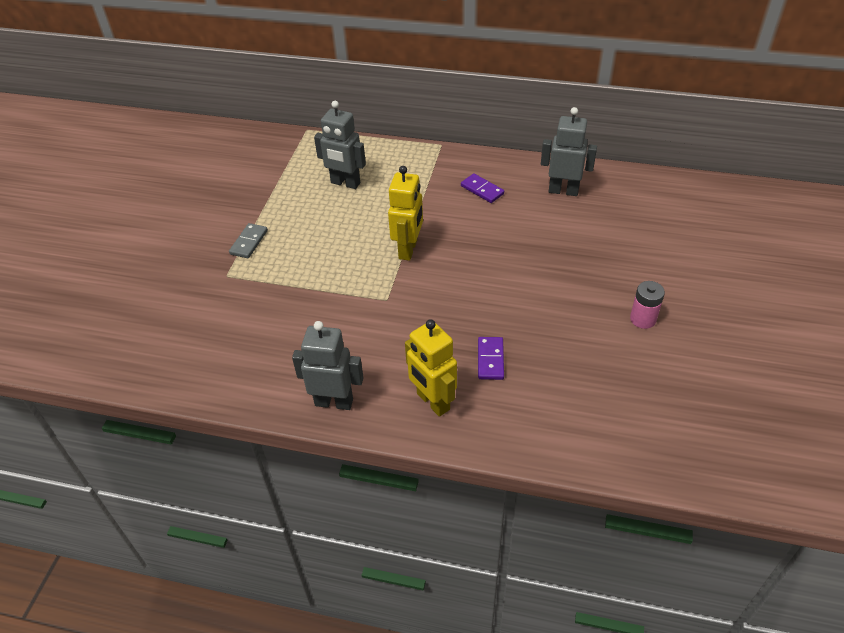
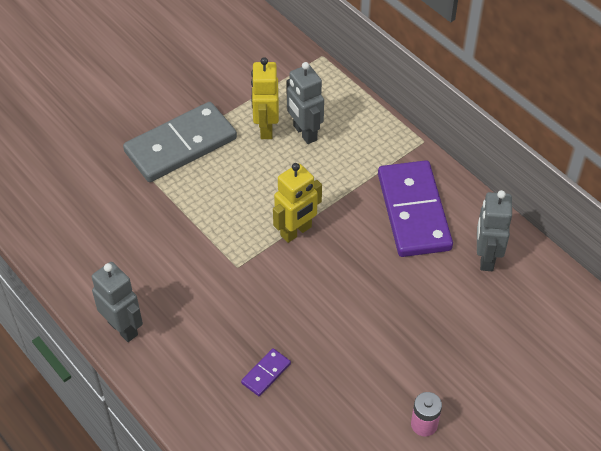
camera: 35 degrees right, 5 degrees up
(249, 242) = (180, 145): grey domino -> grey domino, size x2.42
(432, 402) = (191, 377): yellow robot -> yellow robot (266, 128)
(482, 190) = (414, 211): purple domino -> purple domino, size x2.42
(563, 191) = (486, 258): grey robot -> grey robot turned 135 degrees counterclockwise

